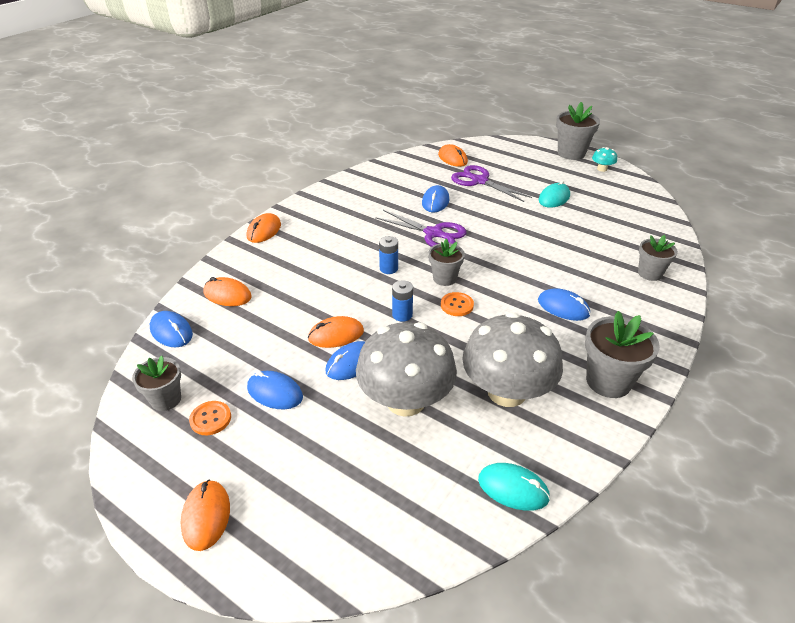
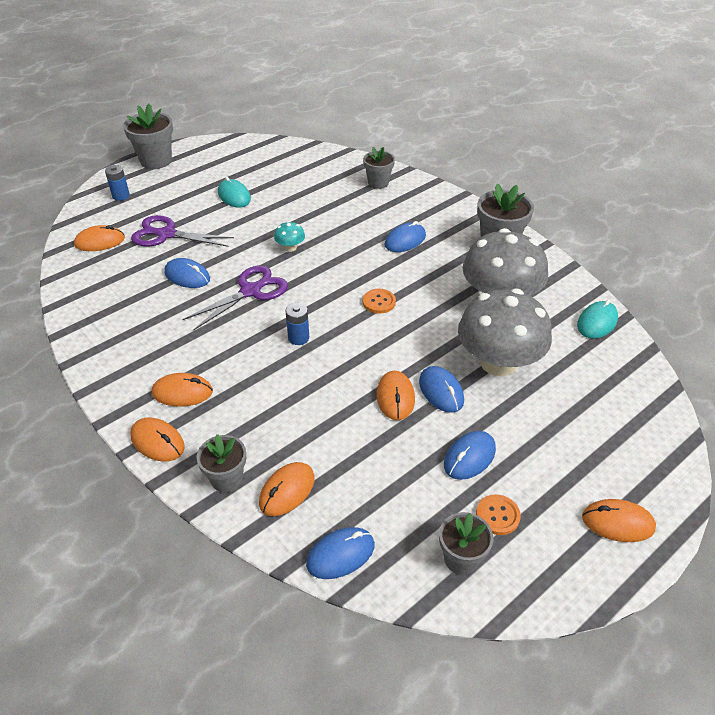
camera: 75 degrees left, 5 degrees up
(311, 229) = (182, 392): none -> orange mouse
(402, 315) = (380, 342): blue battery -> blue battery (121, 196)
(444, 278) = (334, 301): grey flower pot -> grey flower pot (227, 479)
(479, 181) = (166, 234): purple scissors -> purple scissors turned 45 degrees clockwise
(602, 169) = (201, 153): turquoise mushroom -> turquoise mushroom (290, 247)

